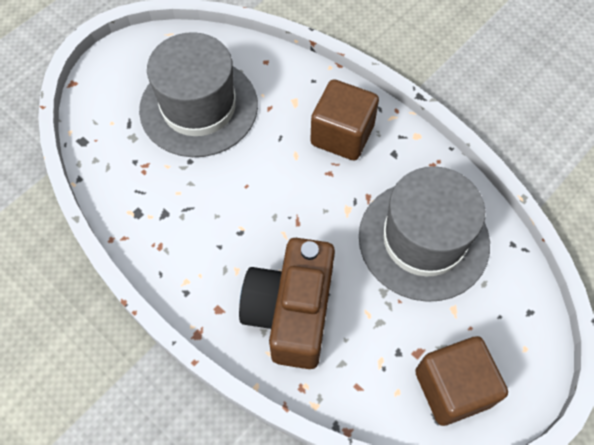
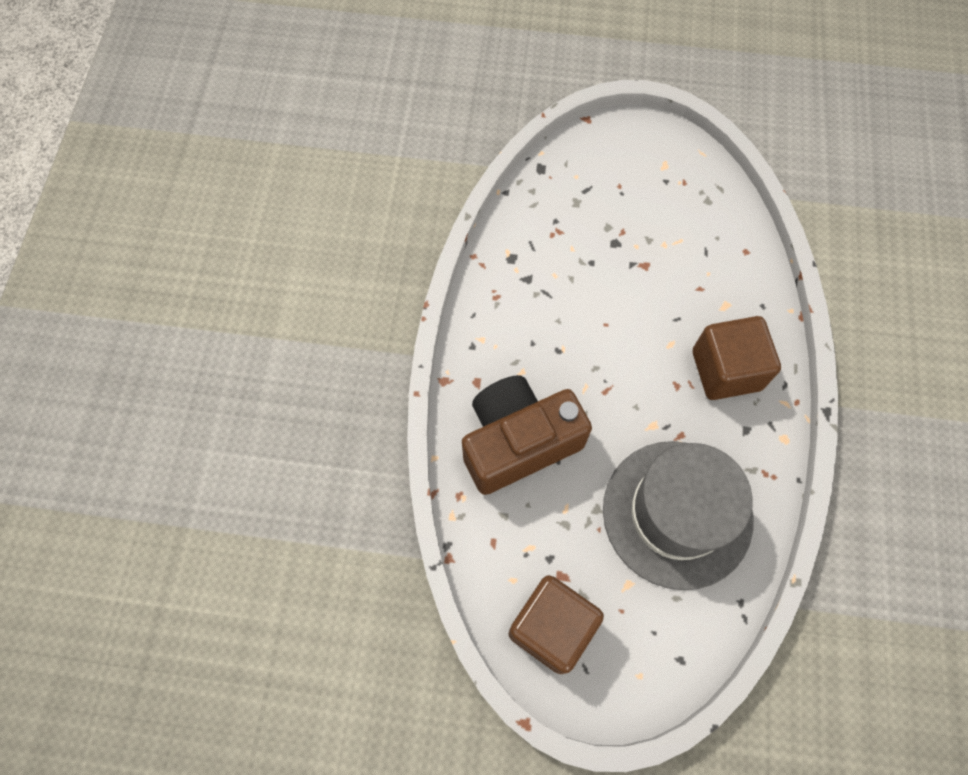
camera: 55 degrees right, 5 degrees up
(199, 107) = (649, 231): grey hat -> none

